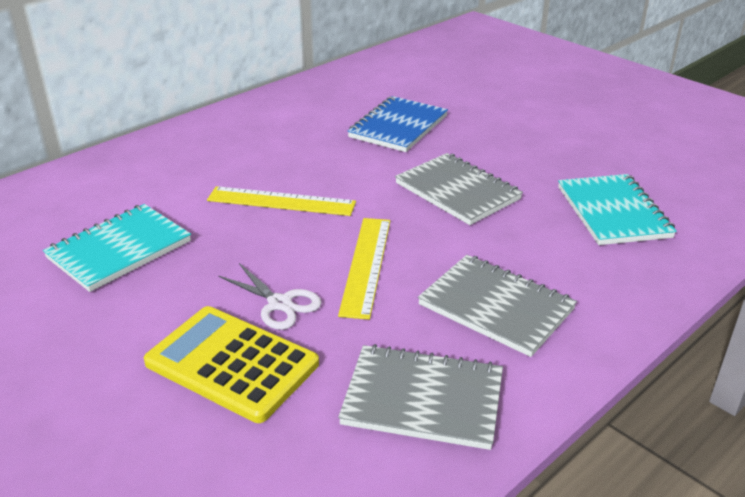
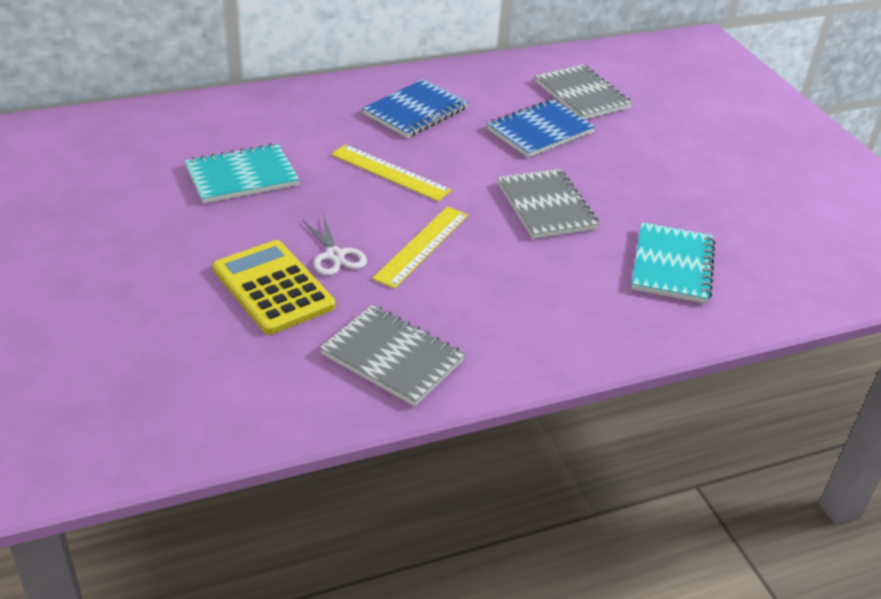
camera: 20 degrees right, 5 degrees up
(267, 138) = (415, 111): none -> blue notebook
(496, 307) = (501, 311): grey notebook -> grey notebook (582, 95)

